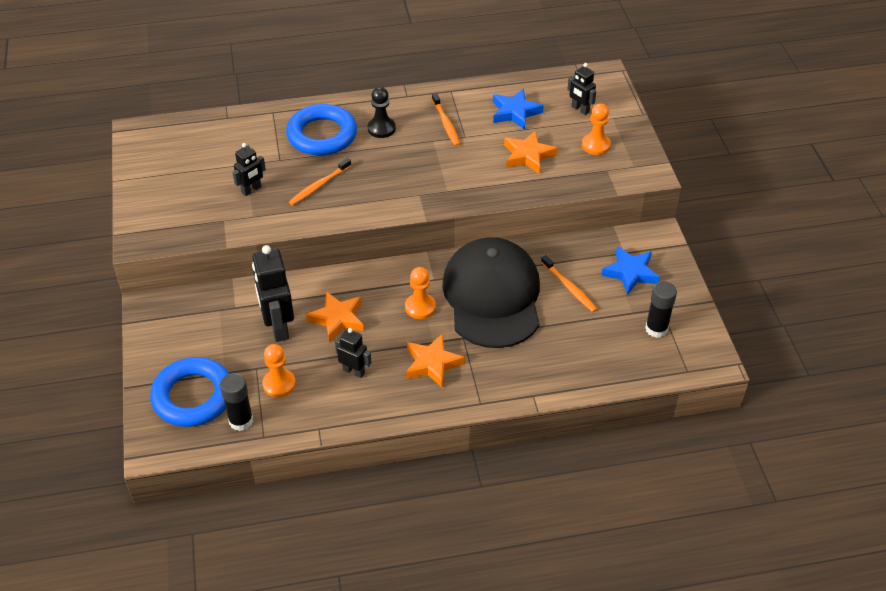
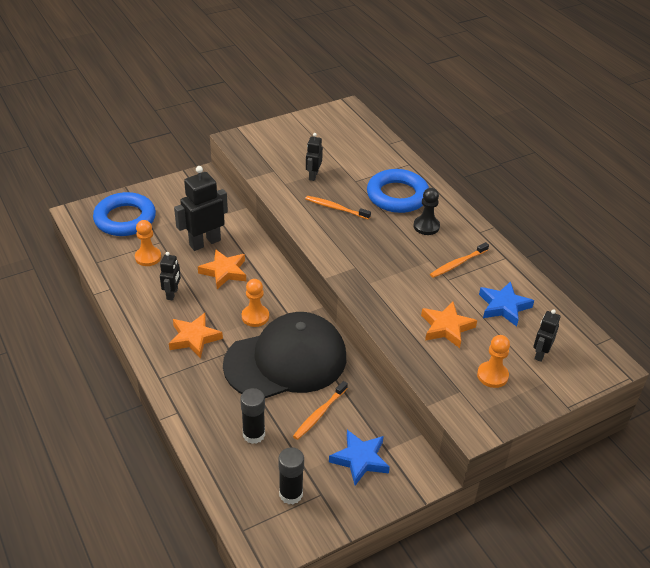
camera: 70 degrees right, 5 degrees down
(241, 421) = (108, 247): black glue stick -> black glue stick (254, 434)
(251, 190) = (313, 175): black robot -> black robot turned 75 degrees clockwise

